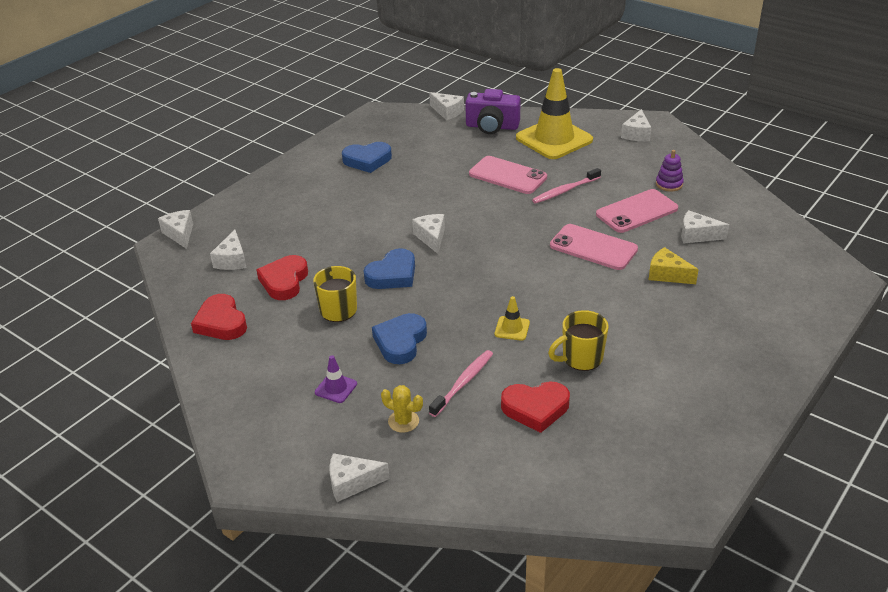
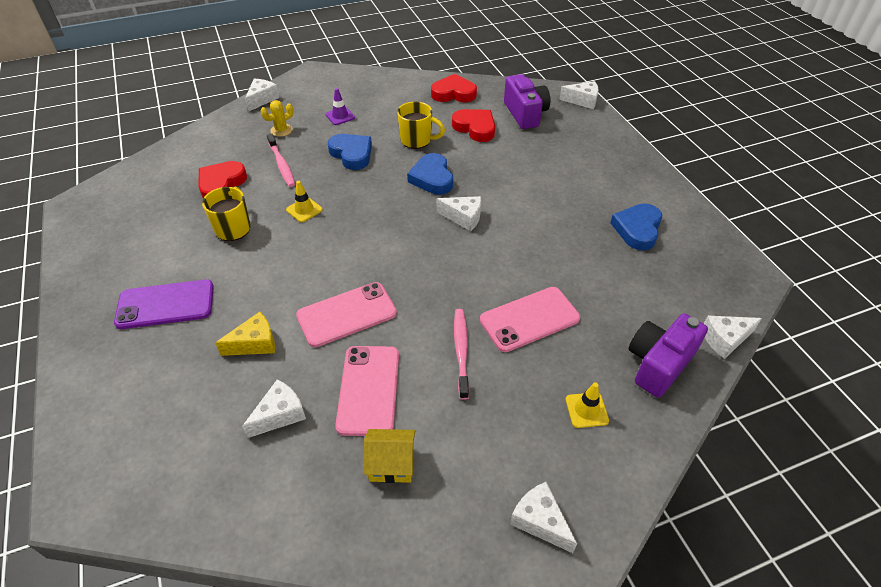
camera: 120 degrees right, 10 degrees up
(232, 260) = (525, 114): white cheese -> purple camera
(554, 139) = (586, 410): yellow traffic cone -> yellow traffic cone, size x0.41
(669, 184) = (391, 464): purple stacking toy -> yellow house
(697, 341) = (165, 304): none -> purple phone

